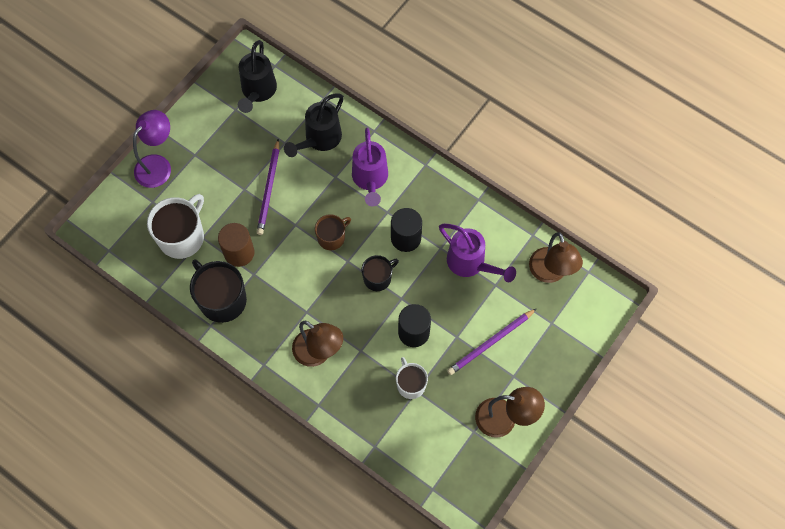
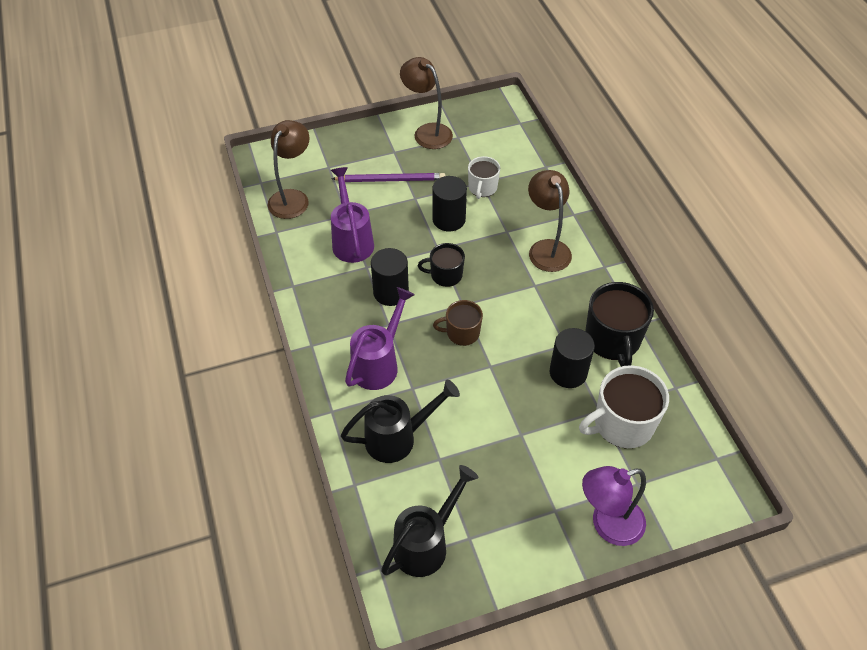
camera: 145 degrees left, 15 degrees down
(239, 252) = (568, 372): brown cylinder -> black cylinder
(269, 189) = (493, 417): purple pencil -> none

